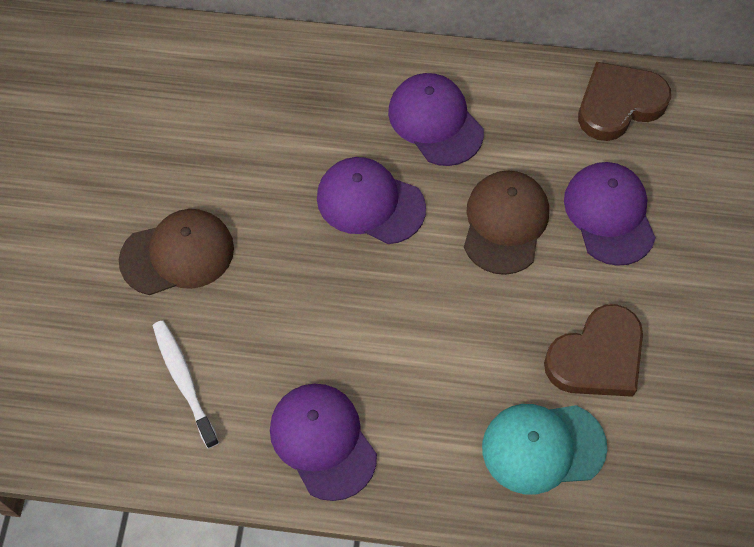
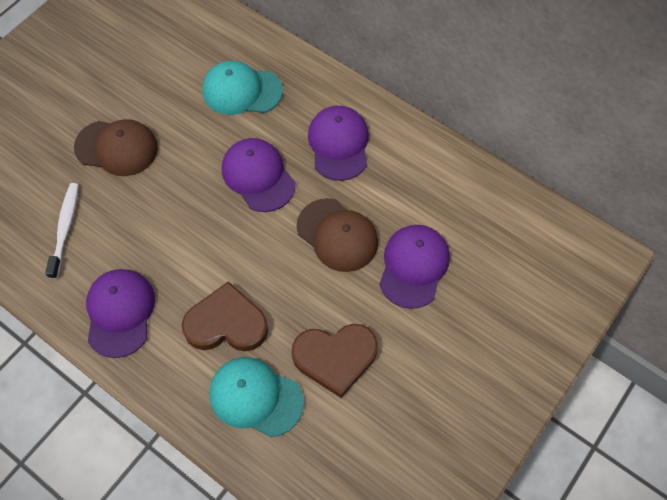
camera: 30 degrees right, 0 degrees up
(280, 114) = (242, 91): none -> turquoise cap
(505, 223) = (337, 235): brown cap -> brown cap turned 90 degrees clockwise
(618, 104) = (475, 194): brown heart -> brown heart (226, 323)

